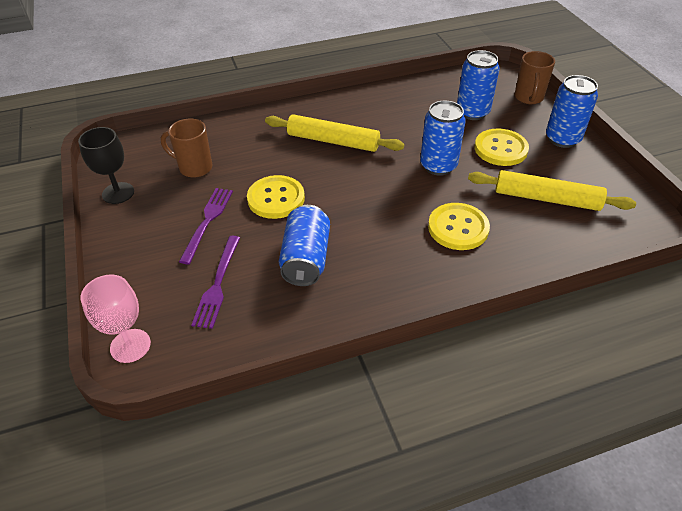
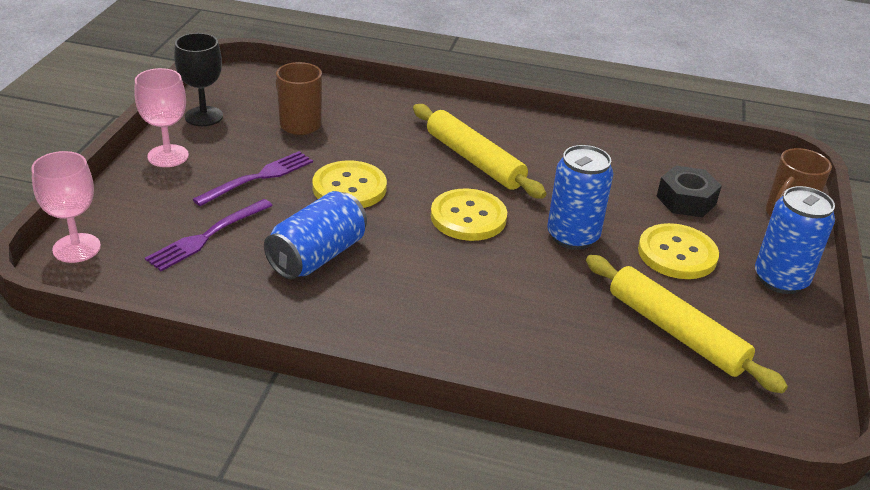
camera: 30 degrees right, 10 degrees down
(123, 237) = (168, 156): none -> pink goblet
(458, 228) = (522, 308): yellow button -> yellow button (468, 217)
(472, 112) = (686, 200): blue can -> black nut

